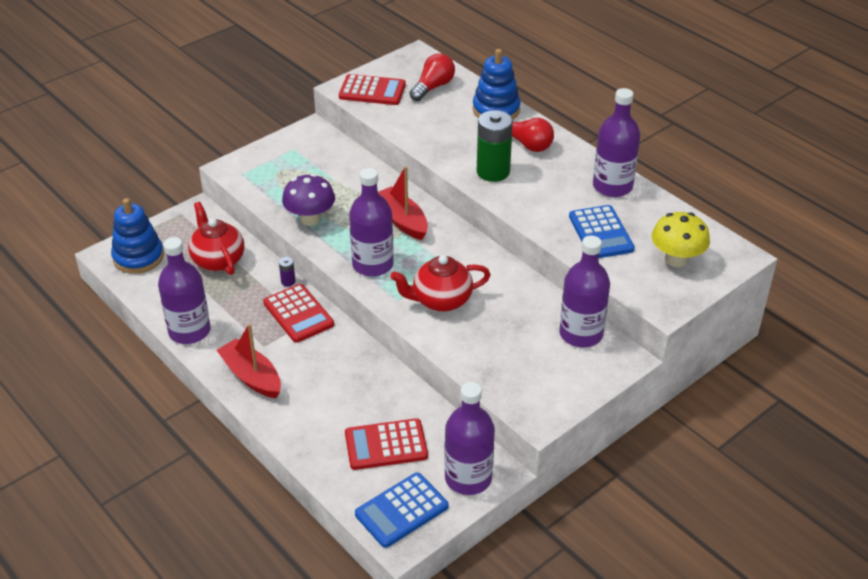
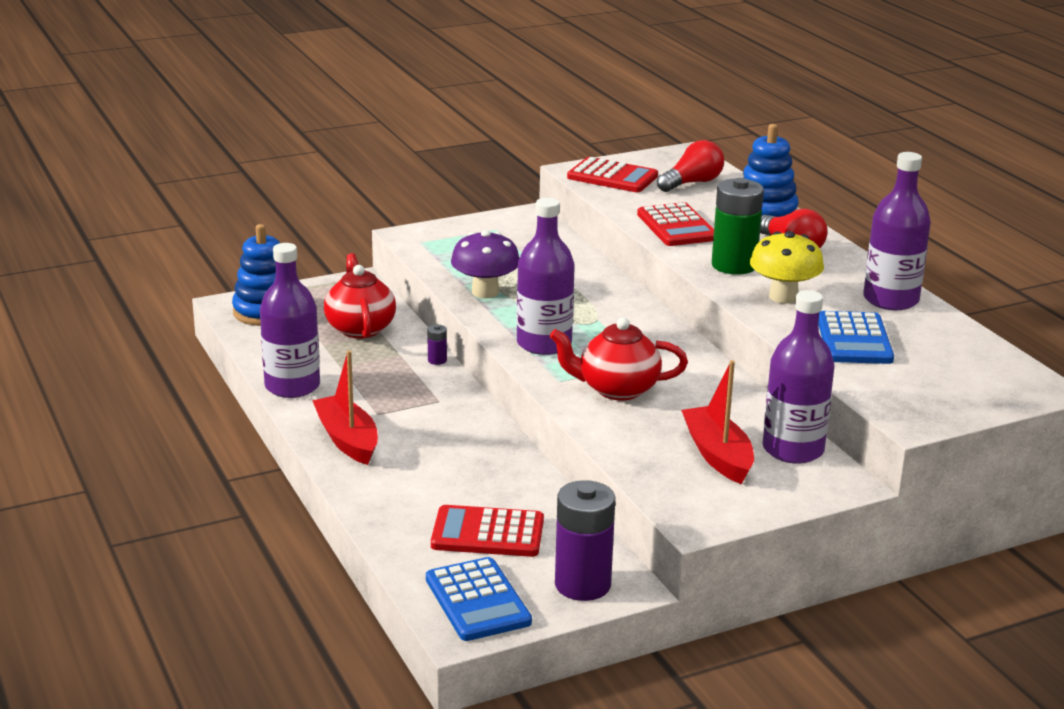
camera: 15 degrees right, 15 degrees down
(298, 314) = (435, 391): red calculator -> red calculator (677, 226)
(401, 510) = (477, 601): blue calculator -> blue calculator turned 90 degrees counterclockwise
(402, 220) = (602, 310): red boat -> red boat (718, 455)
(468, 478) = (582, 585): purple bottle -> purple battery
(676, 259) = (950, 379): yellow mushroom -> yellow mushroom (783, 297)

